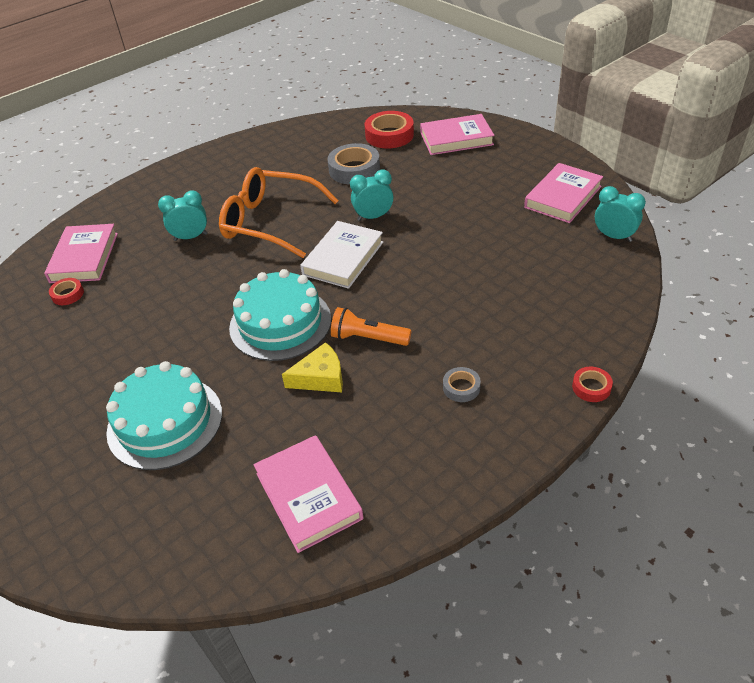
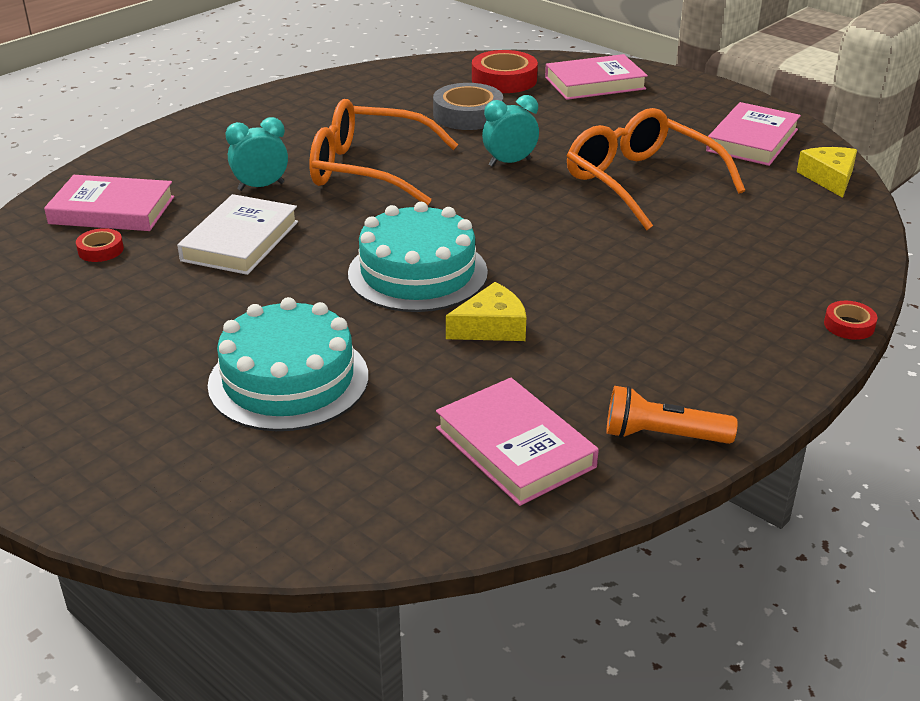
camera: 10 degrees left, 10 degrees down
(84, 257) = (112, 210): pink book -> pink book turned 75 degrees counterclockwise
(343, 258) = (482, 205): white book -> white book (240, 241)
(368, 338) = (543, 285): orange flashlight -> orange flashlight (662, 435)
(461, 387) = (683, 331): grey tape -> none
(466, 238) = (640, 182): none -> orange glasses
(614, 236) = (829, 178): turquoise clock -> yellow cheese

